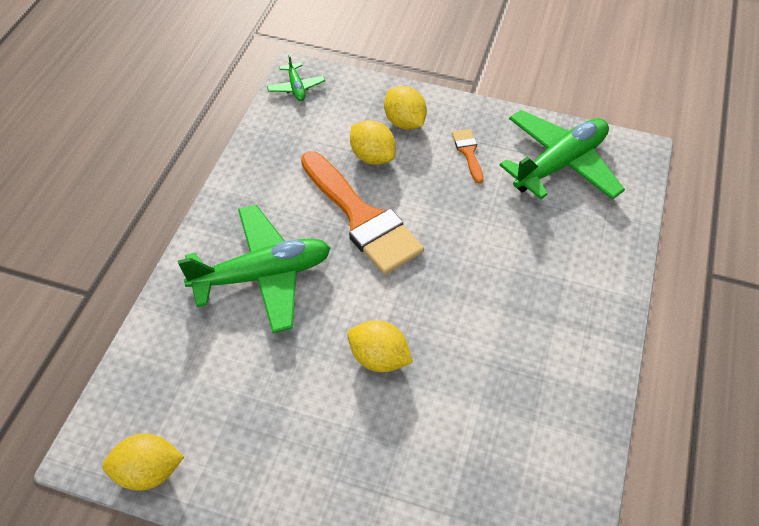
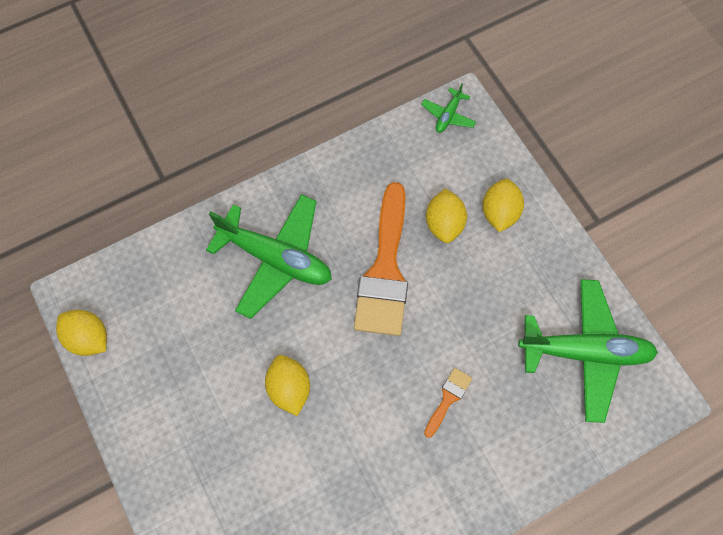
camera: 45 degrees right, 15 degrees up
(468, 152) = (521, 280): orange brush -> orange brush (448, 398)

